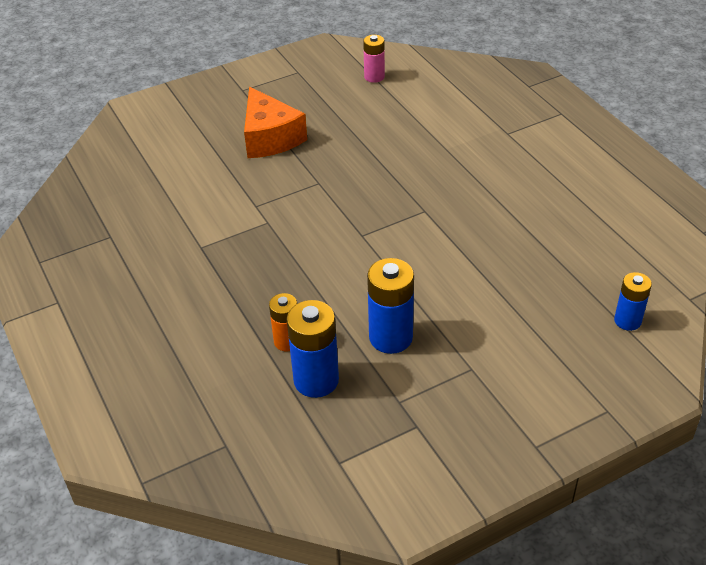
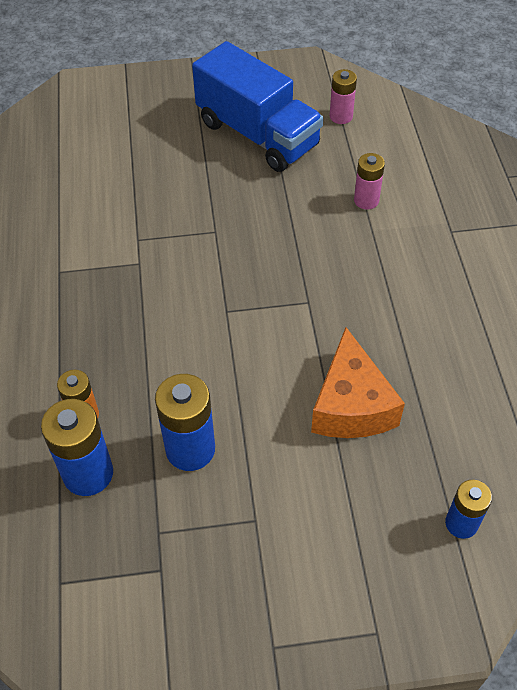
camera: 20 degrees right, 10 degrees up
(270, 138) = (194, 161): orange cheese -> orange cheese (351, 405)
(313, 106) = (257, 134): none -> blue truck
(429, 129) = (366, 200): none -> pink battery

